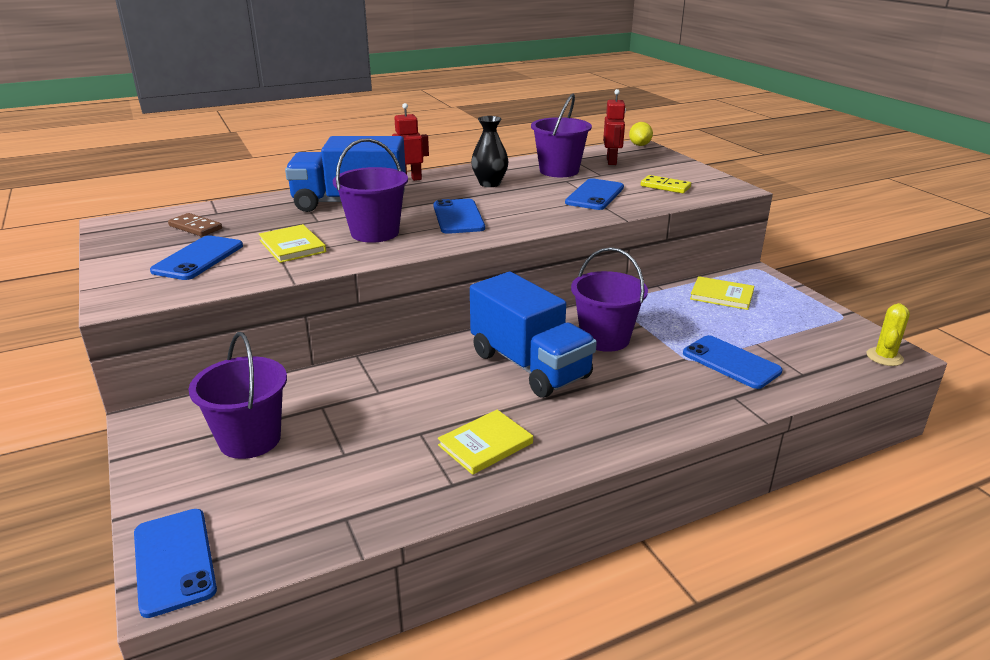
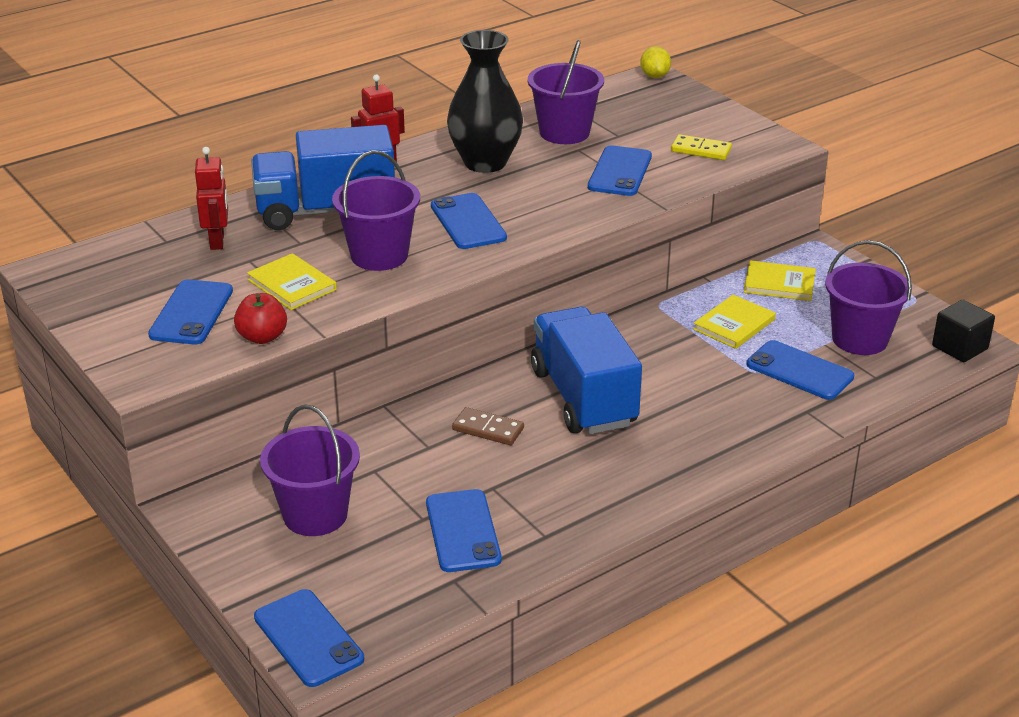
camera: 10 degrees left, 5 degrees up
(195, 227) = (155, 267): brown domino -> brown domino (488, 429)
(242, 279) = (262, 337): none -> red apple
(376, 470) = (463, 531): none -> blue phone
(485, 444) = (564, 492): yellow book -> yellow book (734, 324)
(489, 183) = (485, 163): black vase -> black vase, size x1.61
(529, 365) = (583, 397): blue truck -> blue truck turned 150 degrees counterclockwise
(605, 338) = (657, 355): purple bucket -> purple bucket (859, 339)
(611, 161) = (626, 110): red robot -> red robot (217, 241)
(884, 357) = (959, 347): yellow cactus -> black cube

